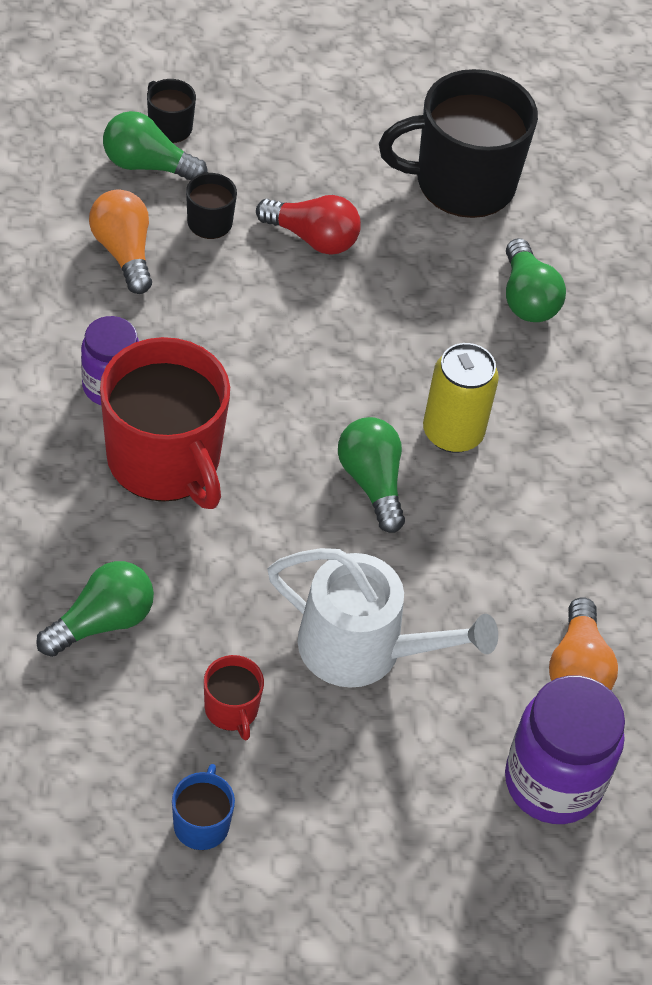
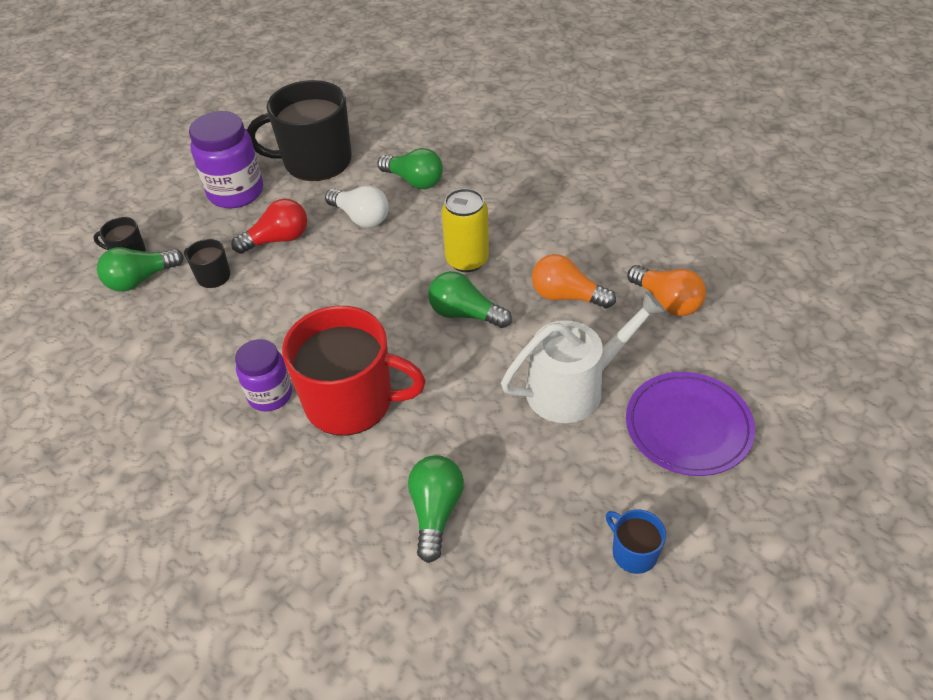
camera: 40 degrees left, 5 degrees down
(124, 252) = (185, 328): orange light bulb -> orange light bulb (566, 296)
(231, 709) = (561, 481): red mug -> none
(407, 788) = (688, 426): none -> purple plate
(418, 289) = (361, 217): none -> white light bulb
(462, 183) = (315, 161): black mug -> black mug turned 45 degrees clockwise
(553, 782) = (733, 357): purple jar -> purple jar (236, 192)

